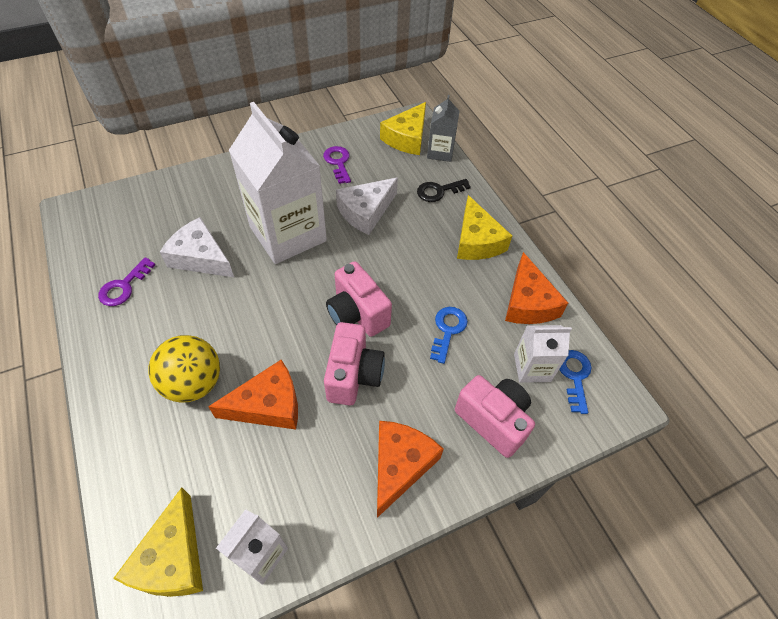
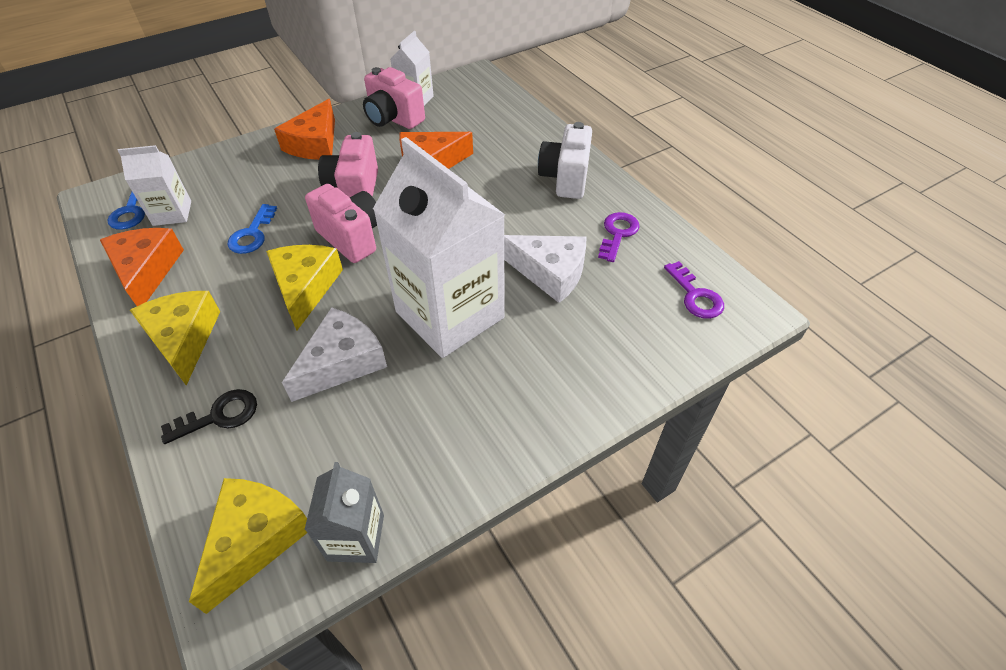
camera: 175 degrees right, 5 degrees down
(132, 361) = (565, 178): none -> white camera
(172, 558) = (473, 94): yellow cheese -> yellow cheese (305, 288)
(194, 383) = (501, 171): yellow ball -> none
(338, 162) = (392, 452): purple key -> purple key (695, 296)
(440, 152) = (194, 509): grey carton -> grey carton (356, 537)
(493, 420) = (227, 174): pink camera -> pink camera (393, 119)

